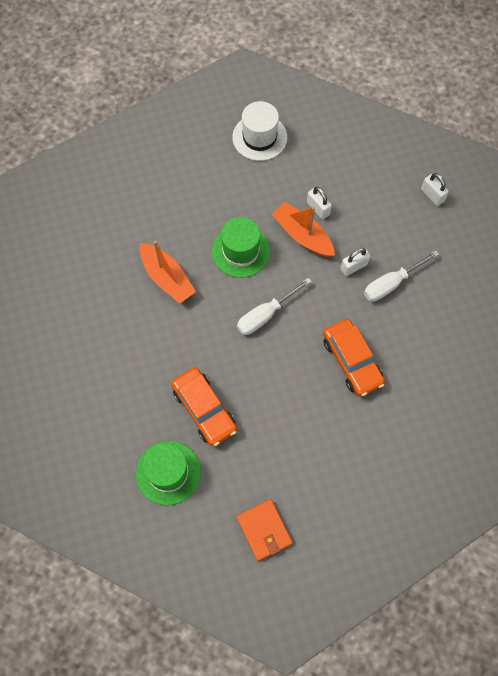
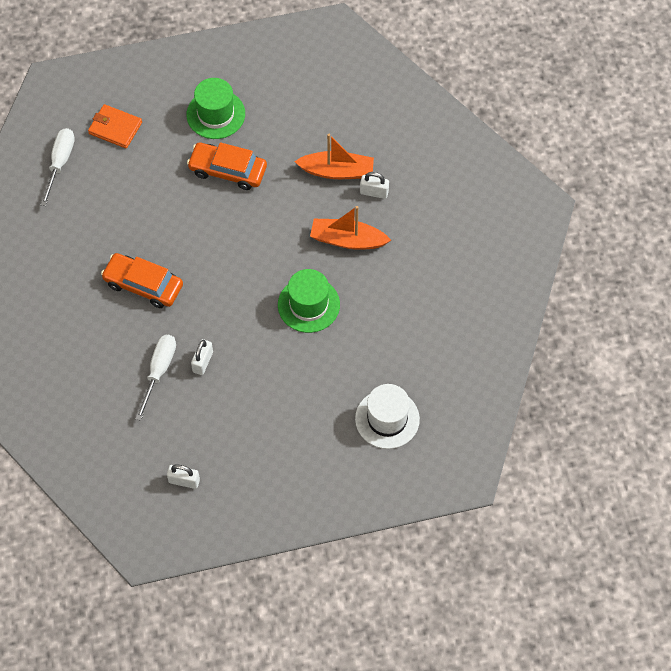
camera: 140 degrees right, 5 degrees down
(265, 315) = (242, 270): white screwdriver -> white screwdriver (60, 163)
(302, 235) = (269, 357): orange boat -> orange boat (337, 171)
(318, 208) = (276, 391): white padlock -> white padlock (374, 192)

